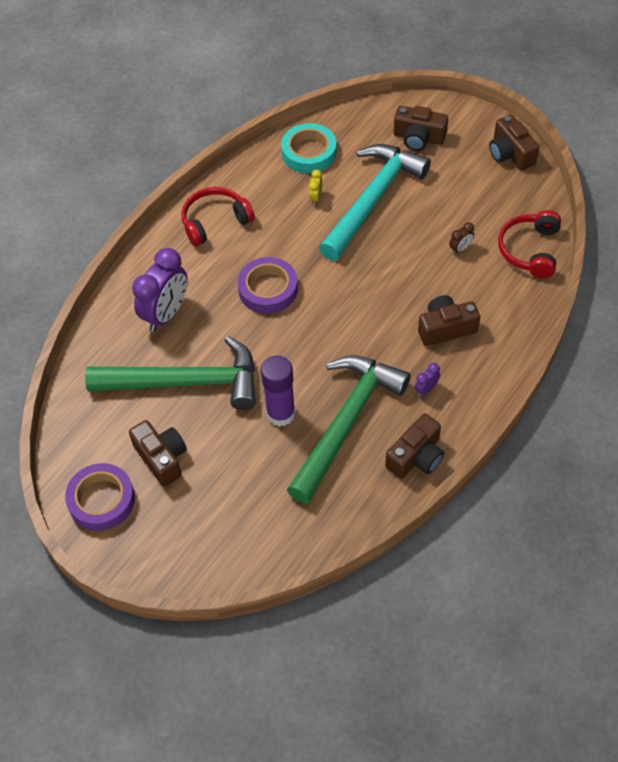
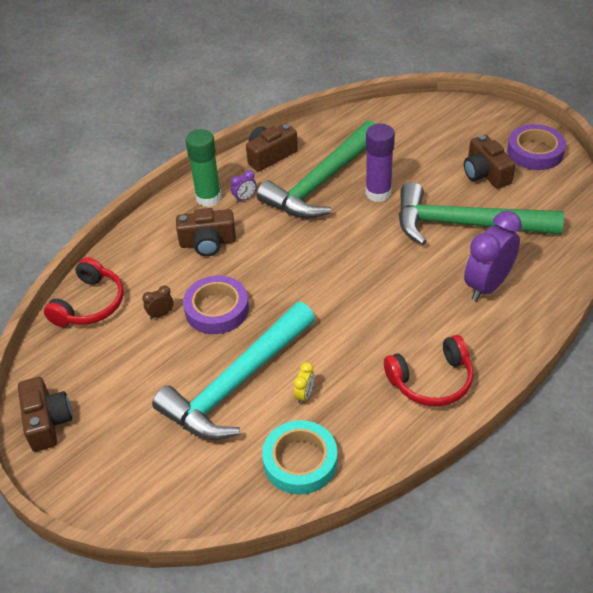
camera: 170 degrees left, 10 degrees down
(268, 289) = (377, 297): purple tape -> purple tape (217, 309)
(418, 138) = (150, 462): brown camera -> none
(466, 384) = (208, 198): none -> green glue stick

